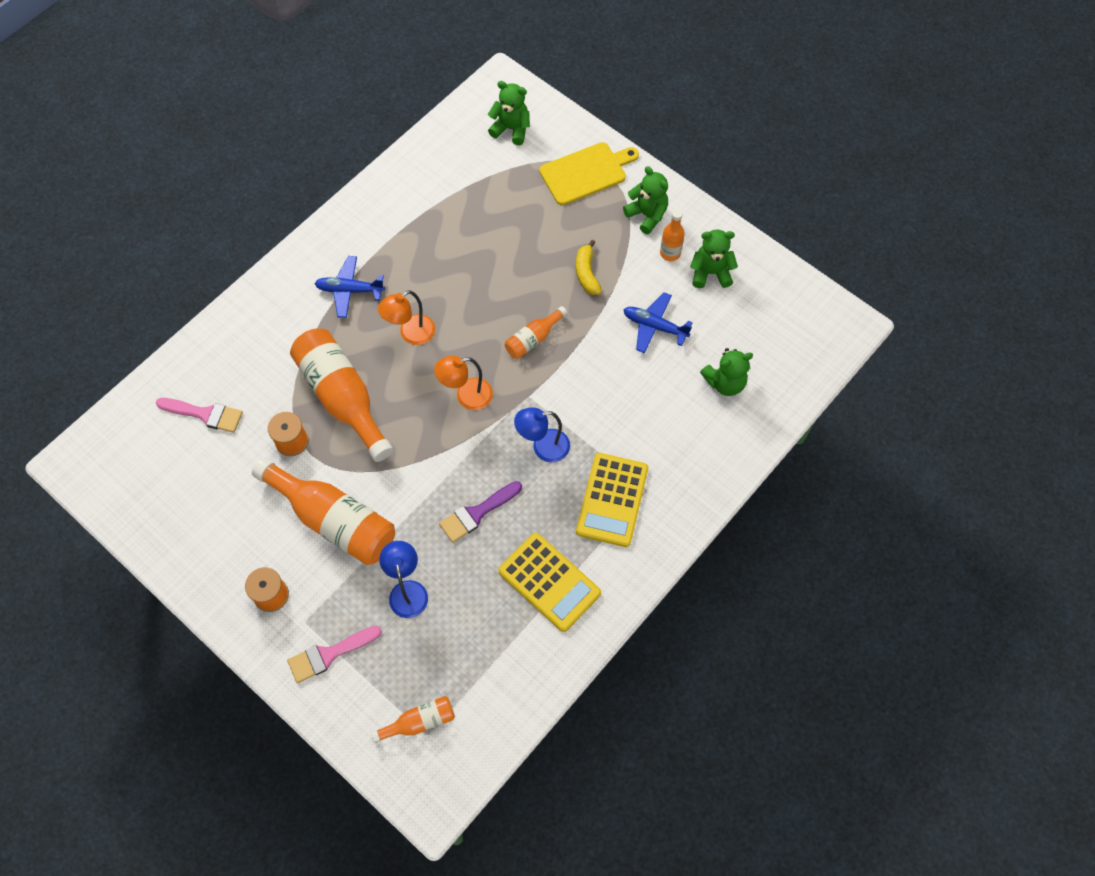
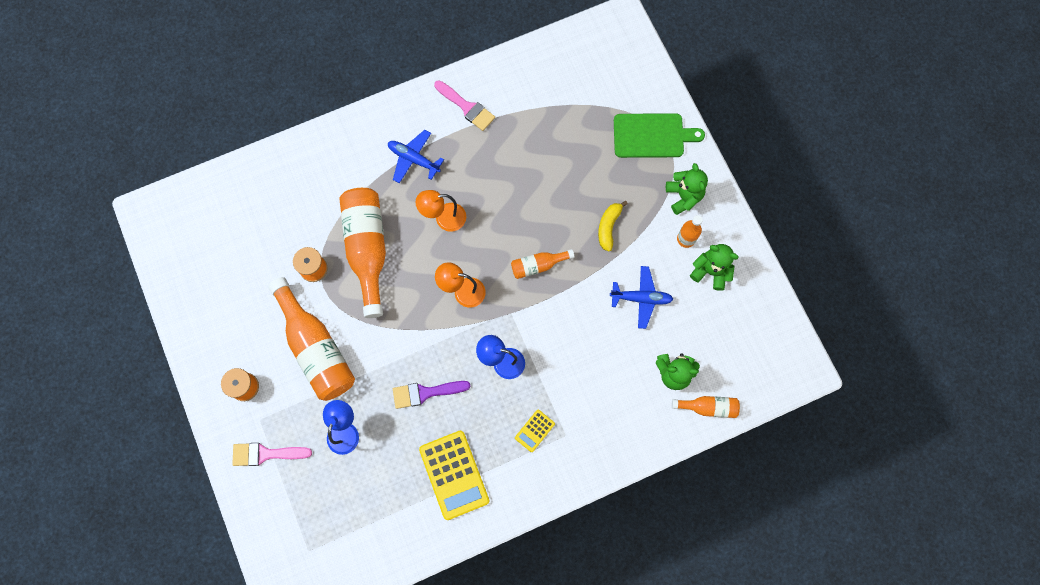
camera: 25 degrees right, 10 degrees up
(205, 414) = (259, 216): pink brush -> pink brush (467, 107)
(419, 722) = (307, 538): orange bottle -> orange bottle (708, 407)
(511, 129) = (609, 69): green teddy bear -> none
(586, 173) = (652, 136): yellow cutting board -> green cutting board
(612, 500) = (534, 431): yellow calculator -> yellow calculator, size x0.49
(654, 326) = (641, 298): blue plane -> blue plane turned 135 degrees clockwise

